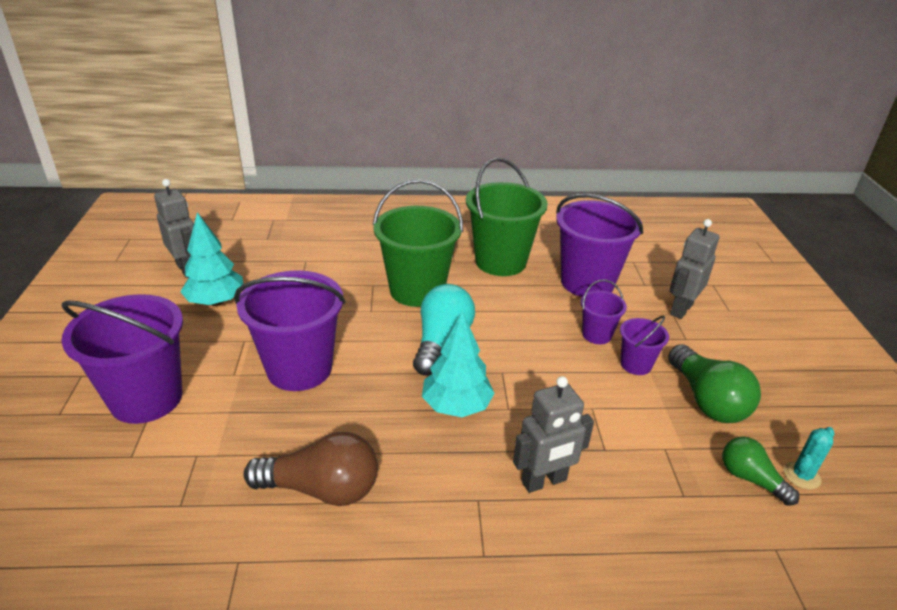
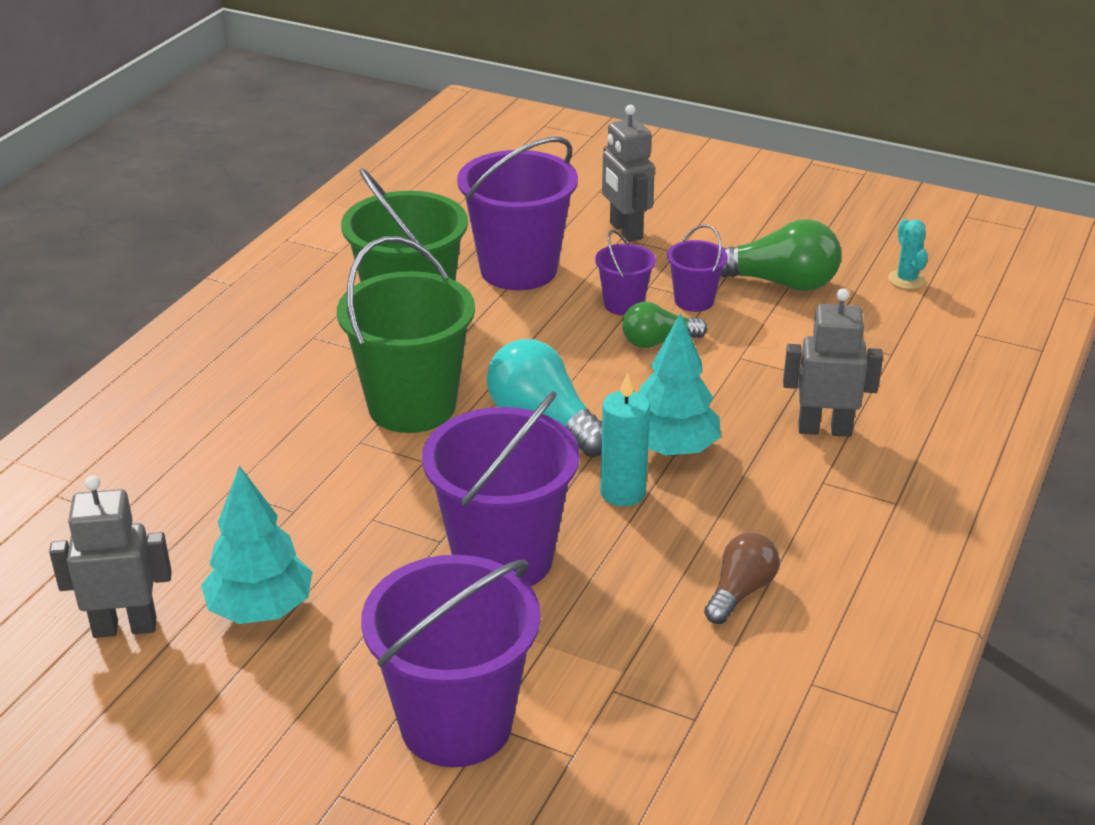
camera: 60 degrees left, 0 degrees up
(322, 489) = (740, 591): brown light bulb -> brown light bulb, size x0.62
(394, 398) = (622, 492): none -> turquoise candle
(544, 481) = (824, 429): grey robot -> grey robot turned 90 degrees counterclockwise
(750, 479) = (894, 308): green light bulb -> green light bulb (658, 342)

